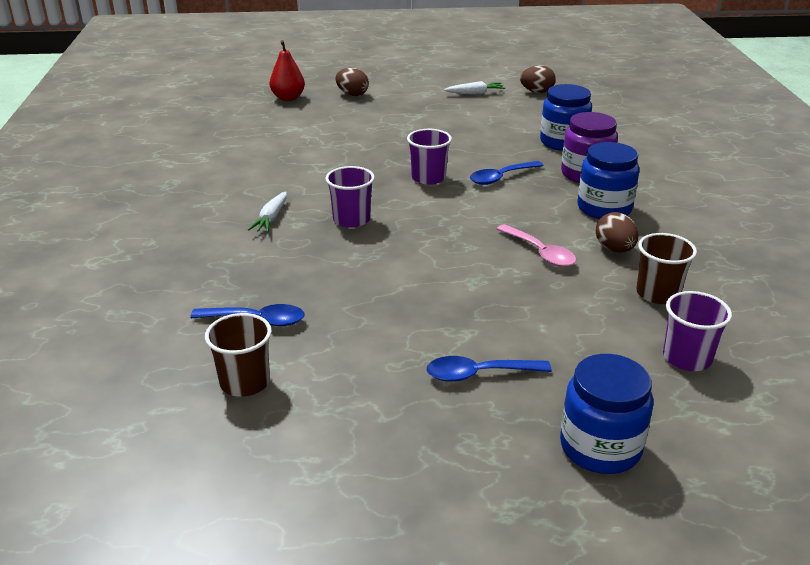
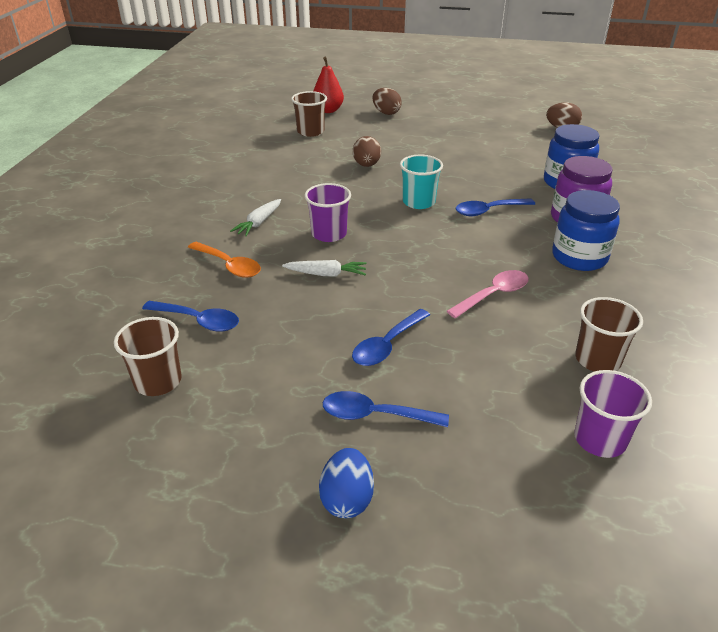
camera: 15 degrees right, 5 degrees up
(261, 264) = (229, 265): none -> orange spoon
(280, 121) = (310, 132): none -> brown cup
(428, 178) = (419, 202): purple cup -> turquoise cup
(460, 312) = (387, 345): none -> blue spoon
(475, 93) = (500, 124): white carrot -> white carrot (326, 274)
(487, 448) = (347, 499): none -> blue egg
(540, 253) = (493, 295): pink spoon -> pink spoon turned 105 degrees counterclockwise
(600, 447) = (463, 524): blue jar -> none
(614, 249) = (571, 303): brown egg -> brown egg (366, 165)

